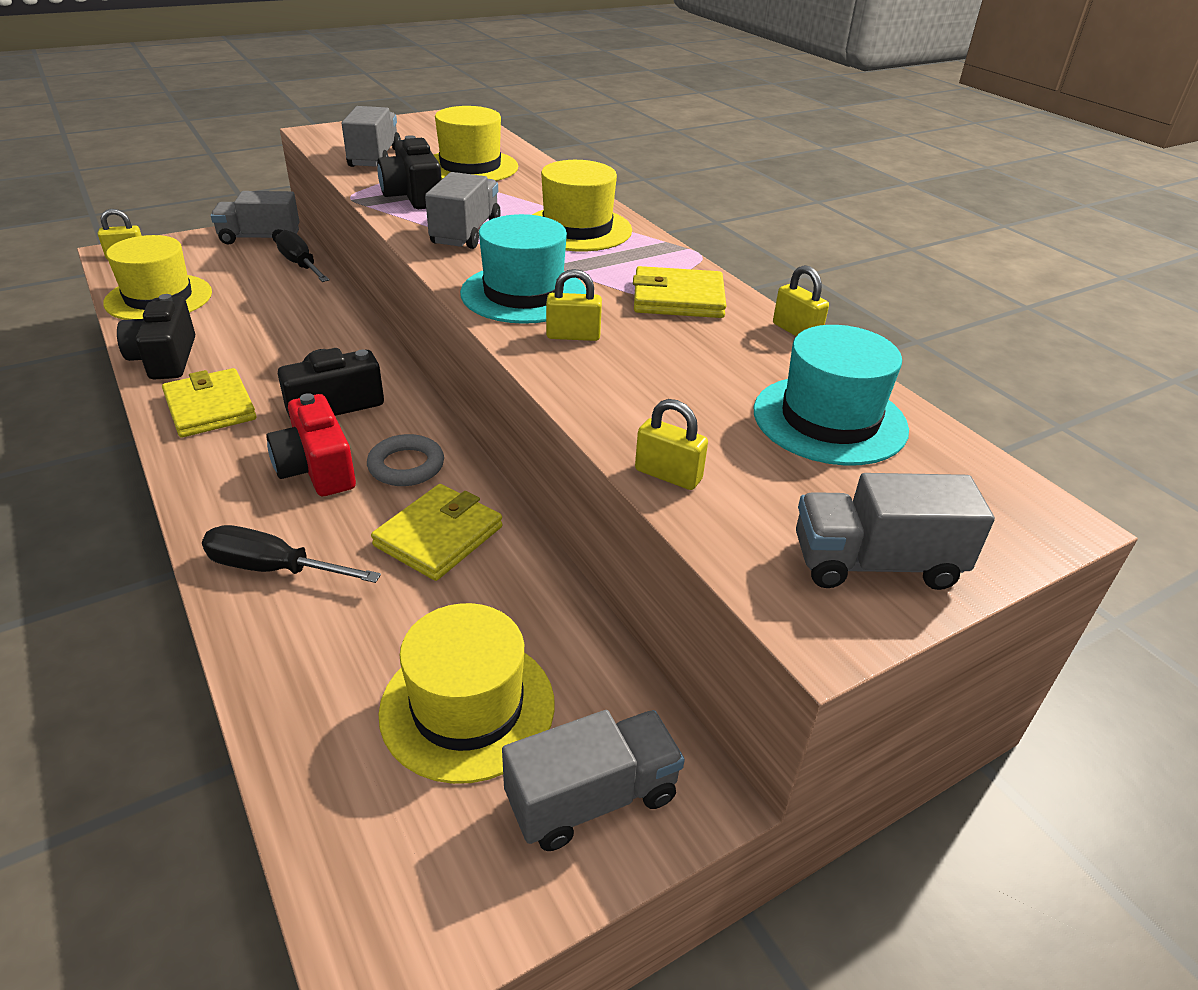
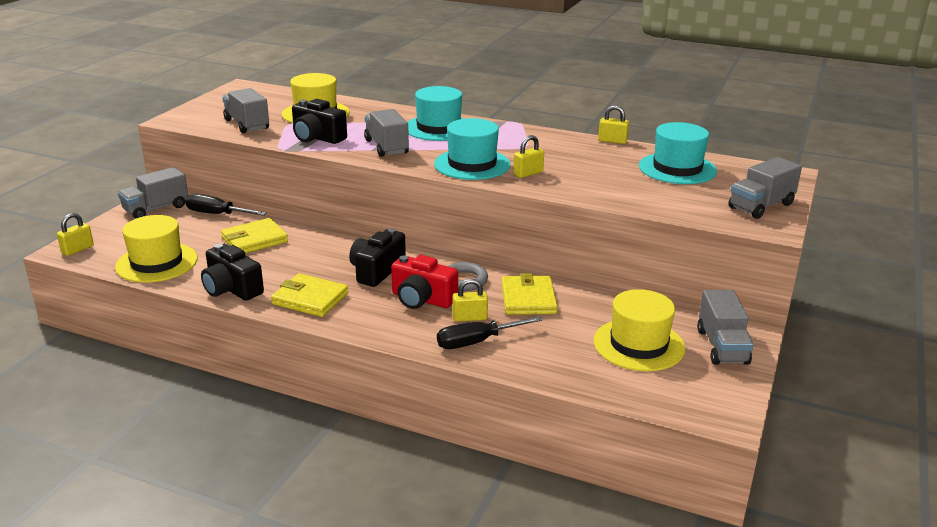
camera: 35 degrees left, 10 degrees down
(577, 229) = (438, 128): yellow hat -> turquoise hat
(592, 798) = (722, 347): grey truck -> grey truck turned 150 degrees clockwise
(668, 475) = (655, 207): yellow padlock -> yellow padlock (470, 318)
(678, 298) = (543, 144): yellow wallet -> yellow wallet (254, 240)

